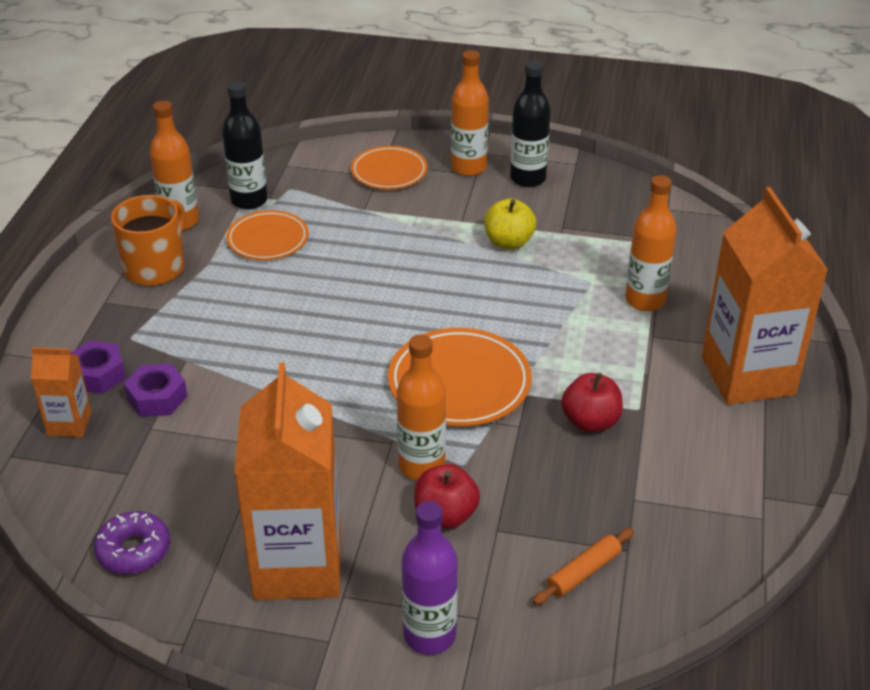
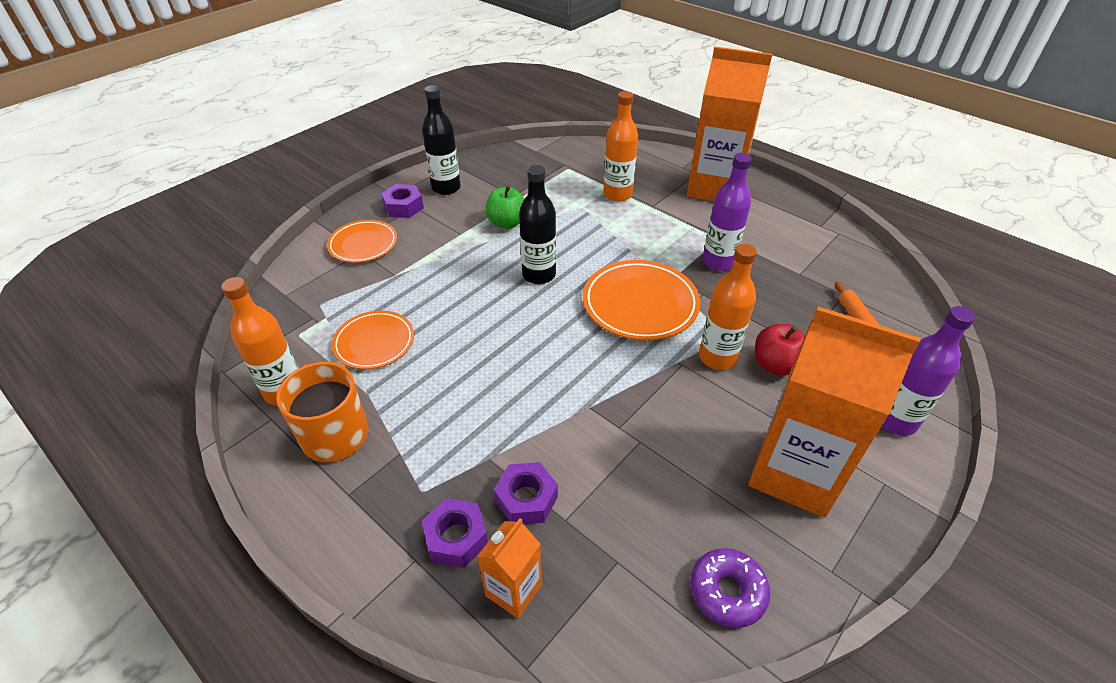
camera: 60 degrees left, 5 degrees up
(249, 200) = (307, 335): black bottle -> black bottle (539, 275)
(468, 167) = (403, 207): orange bottle -> purple nut
(508, 242) = (507, 223): yellow apple -> green apple
(590, 422) = (718, 262): red apple -> purple bottle

